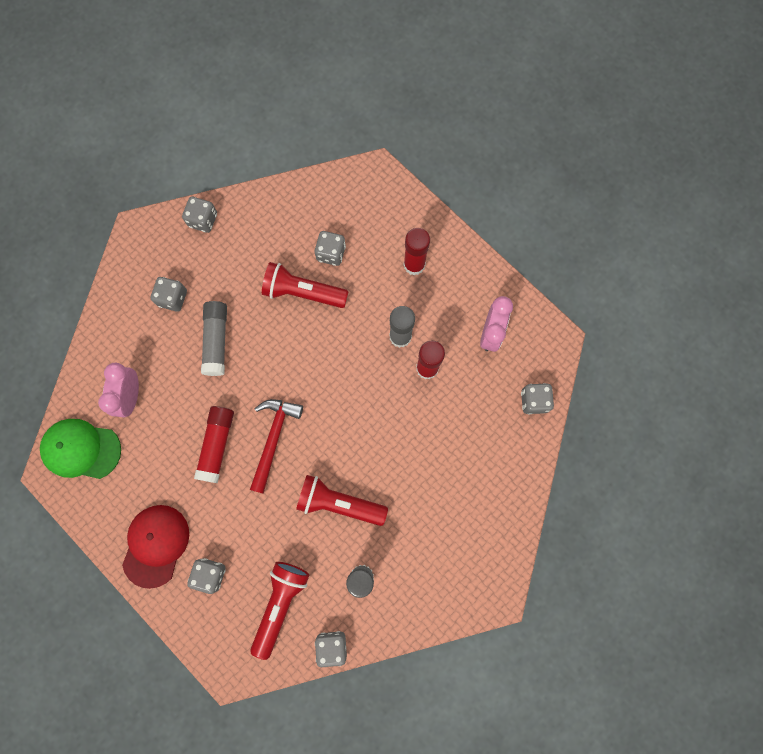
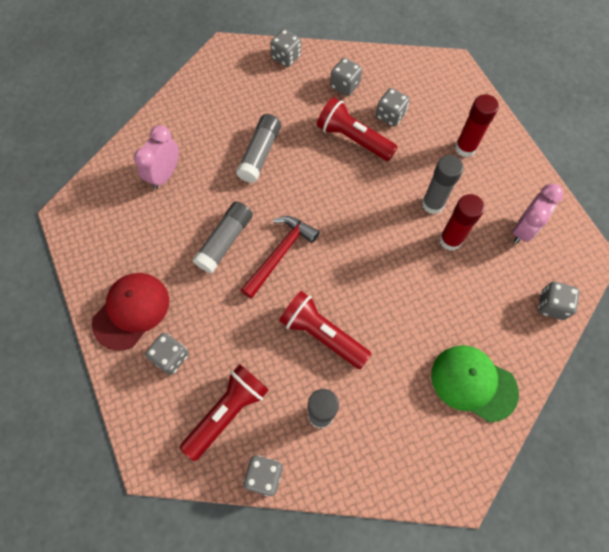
camera: 20 degrees right, 10 degrees down
(81, 449) = (102, 204): green cap -> green cap (473, 383)
(172, 298) = (235, 108): grey dice -> grey dice (345, 85)
(217, 445) = (225, 241): red glue stick -> grey glue stick

